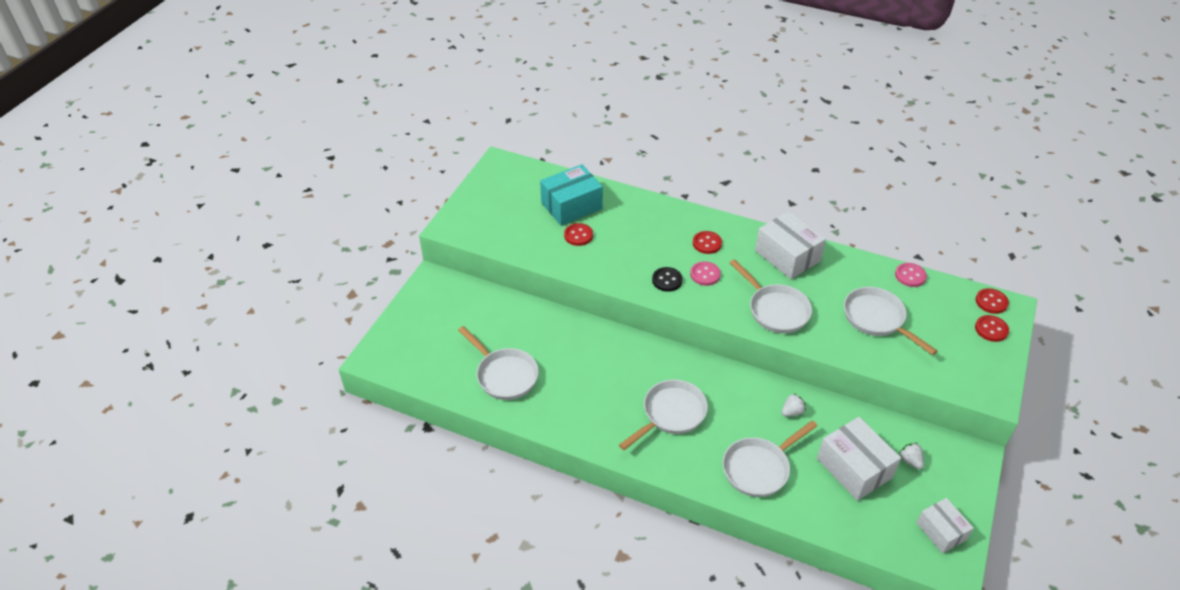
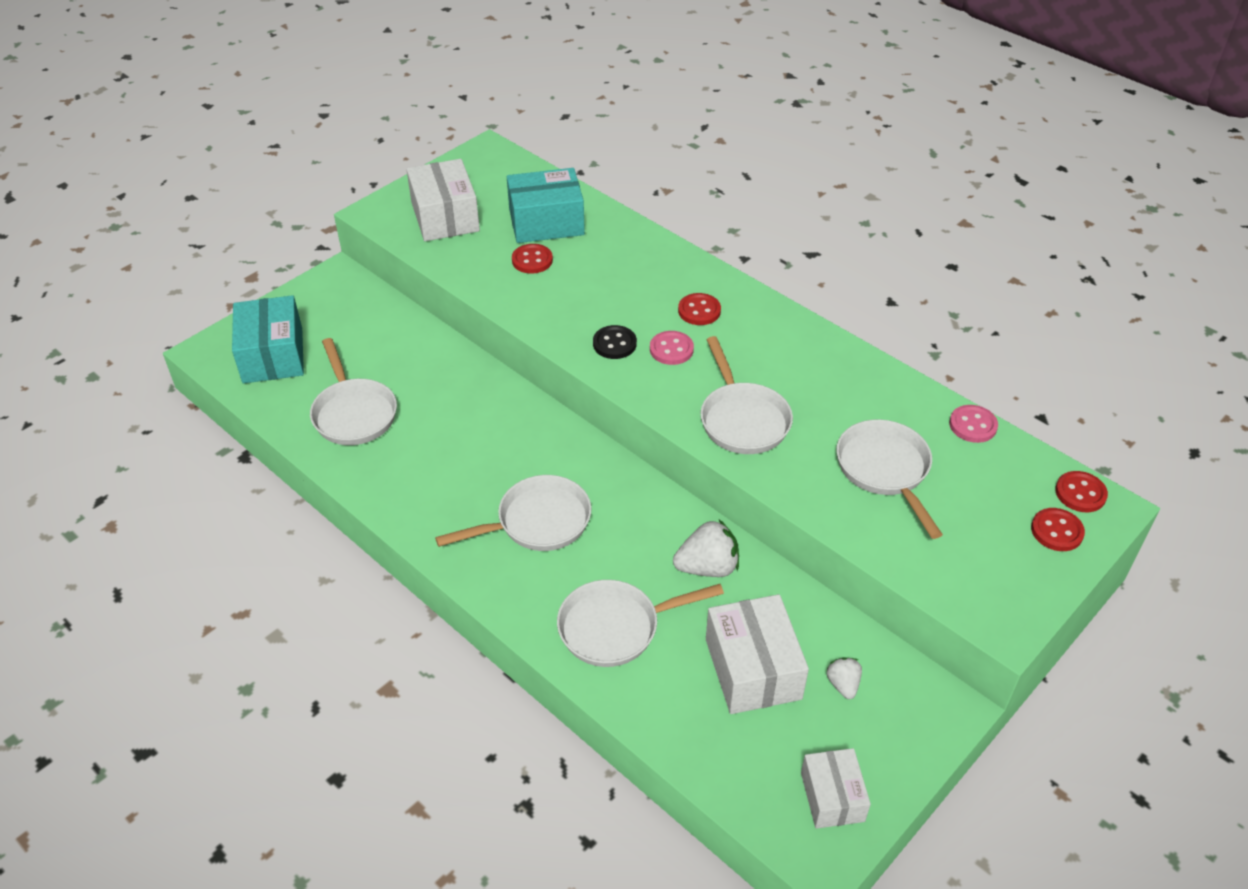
camera: 20 degrees right, 0 degrees up
(421, 349) = (273, 355): none -> turquoise box
(787, 256) = (804, 354): white box -> white box (445, 217)
(792, 412) = (707, 567): white strawberry -> white strawberry, size x1.73

